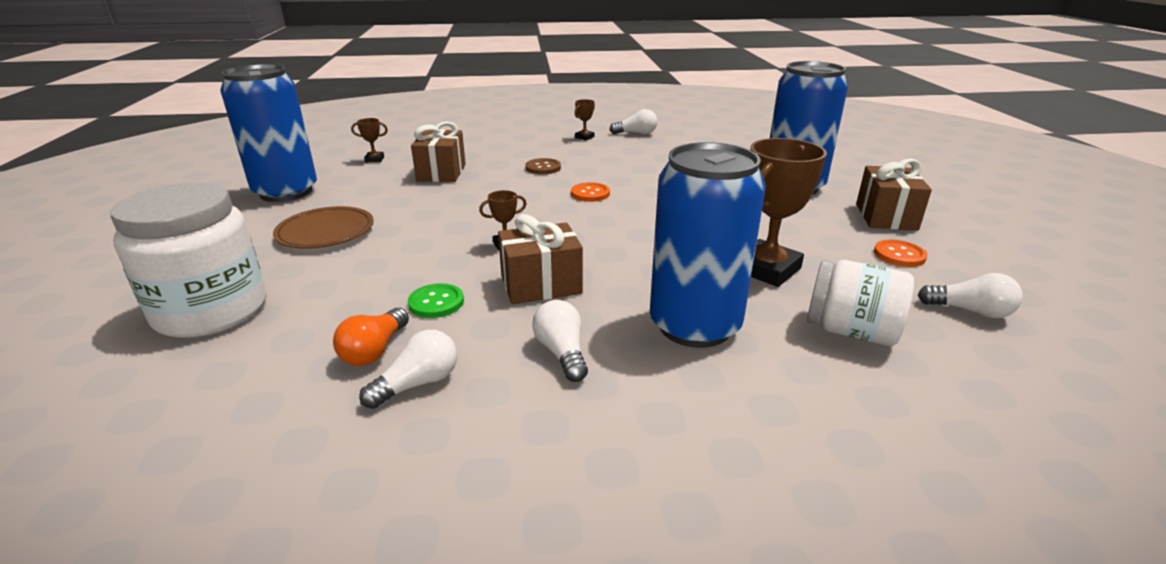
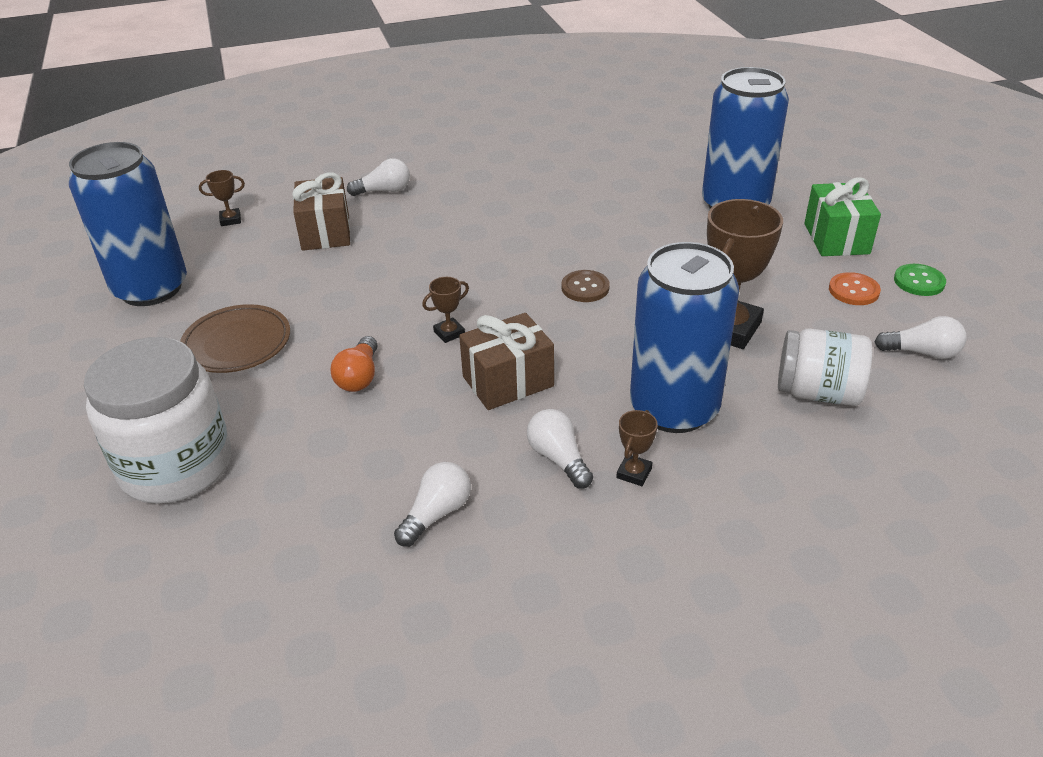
camera: 10 degrees left, 10 degrees up
(374, 350) = (376, 485): orange light bulb -> orange light bulb (359, 377)
(436, 302) = (409, 419): green button -> green button (919, 281)
(543, 168) = (444, 209): brown button -> brown button (585, 288)
(584, 137) = (475, 149): brown trophy -> brown trophy (634, 473)
(590, 194) = (514, 244): orange button -> none
(636, 133) = (536, 136): white light bulb -> white light bulb (384, 191)
(886, 217) = (836, 238): brown gift -> green gift

